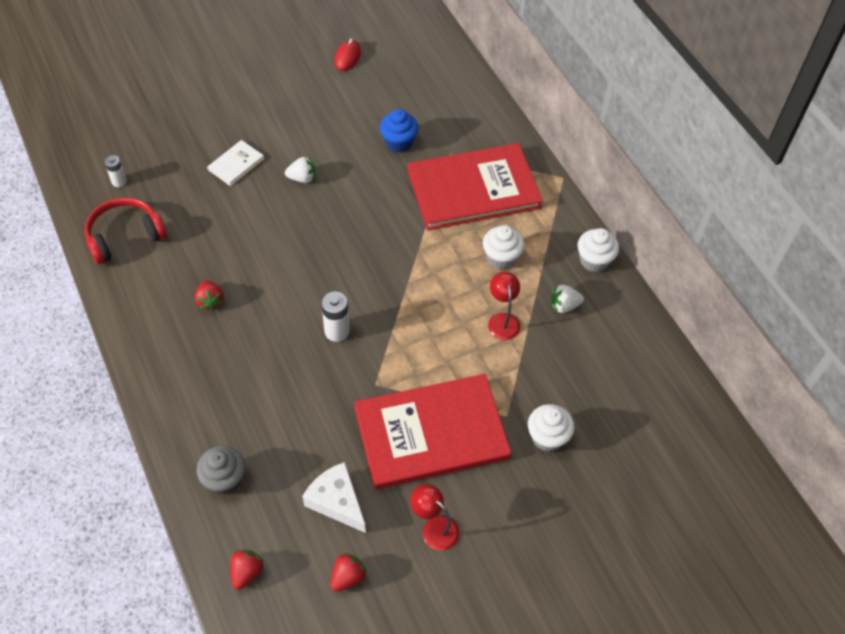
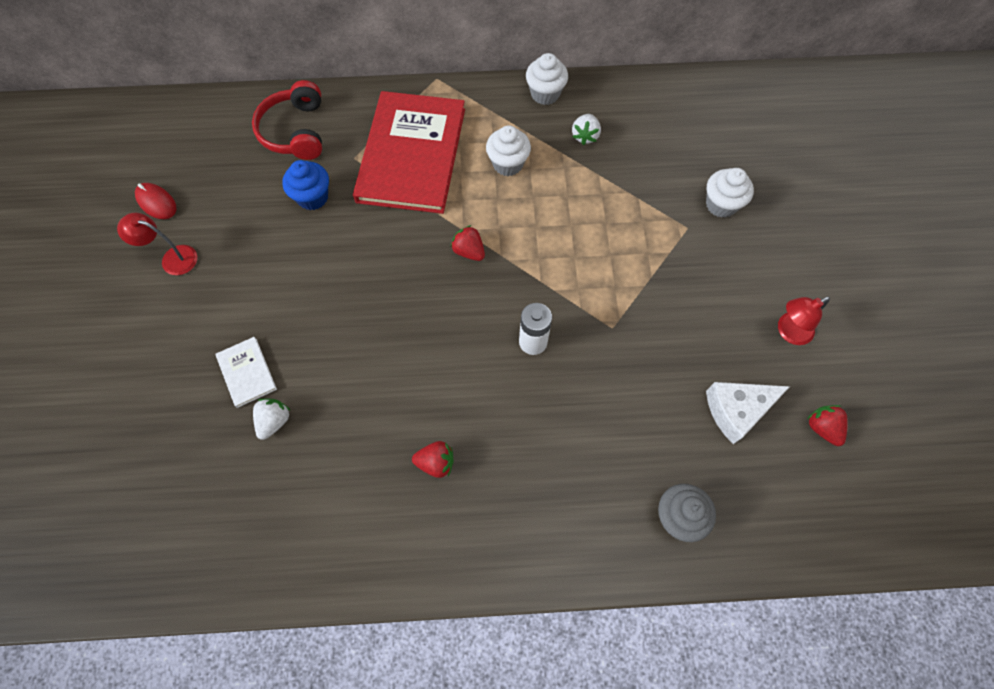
camera: 65 degrees left, 10 degrees up
(119, 181) = (194, 523): white battery -> none
(125, 236) = (289, 539): red headphones -> red headphones (295, 131)
(247, 572) = (795, 526): red strawberry -> red strawberry (469, 251)
(302, 178) = (309, 308): white strawberry -> white strawberry (274, 421)
(431, 433) = (686, 297): red book -> none
(502, 320) = (580, 190): red lamp -> red lamp (172, 258)

